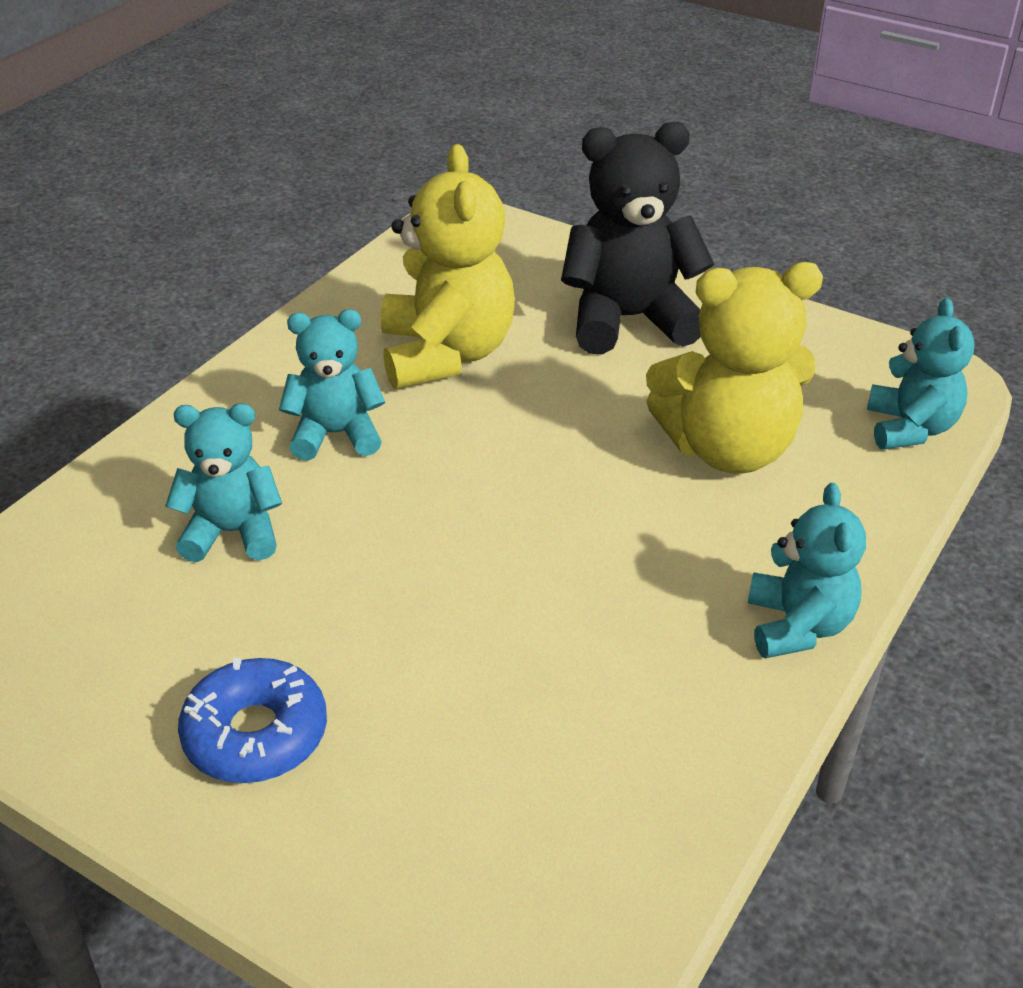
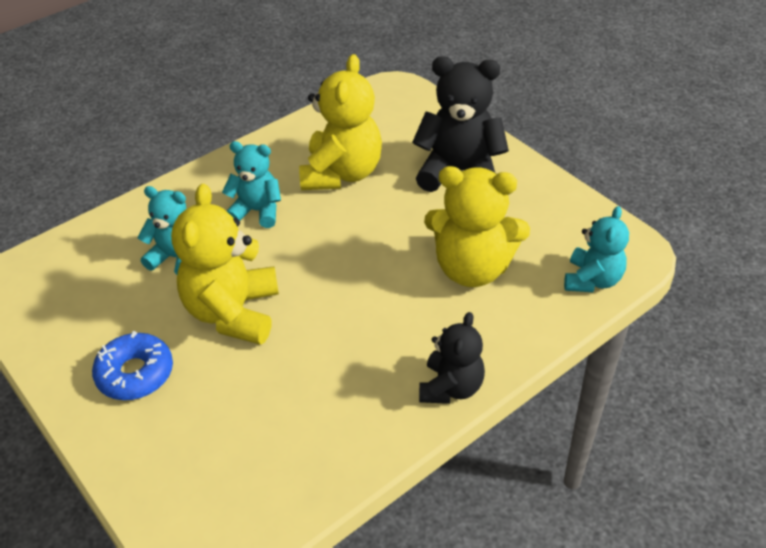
camera: 20 degrees right, 5 degrees up
(380, 596) = (233, 312): none -> yellow teddy bear
(798, 626) = (451, 387): turquoise teddy bear -> black teddy bear

